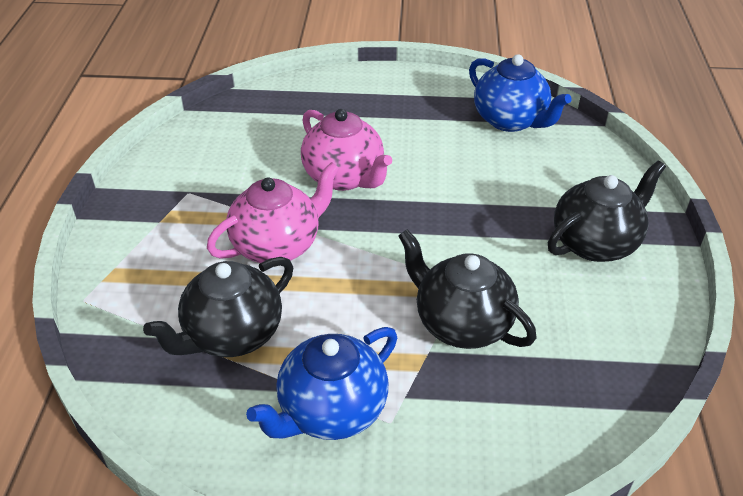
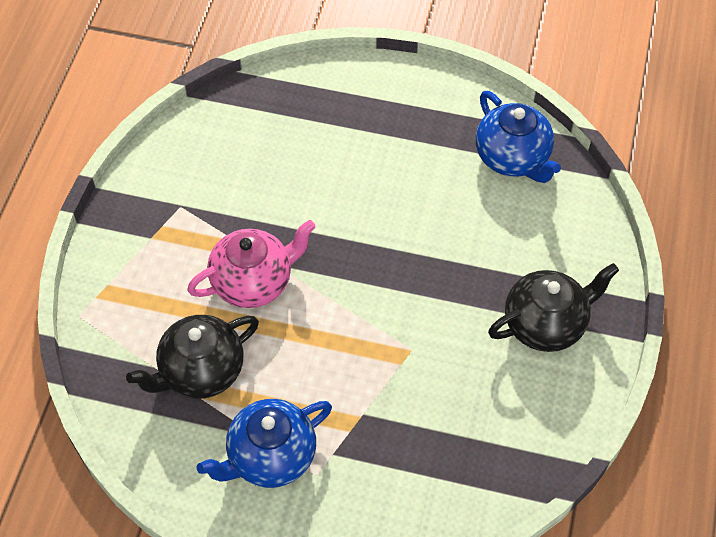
camera: 10 degrees right, 15 degrees up
(344, 177) = (330, 209): pink teapot -> none
(461, 323) = (398, 391): black teapot -> none

